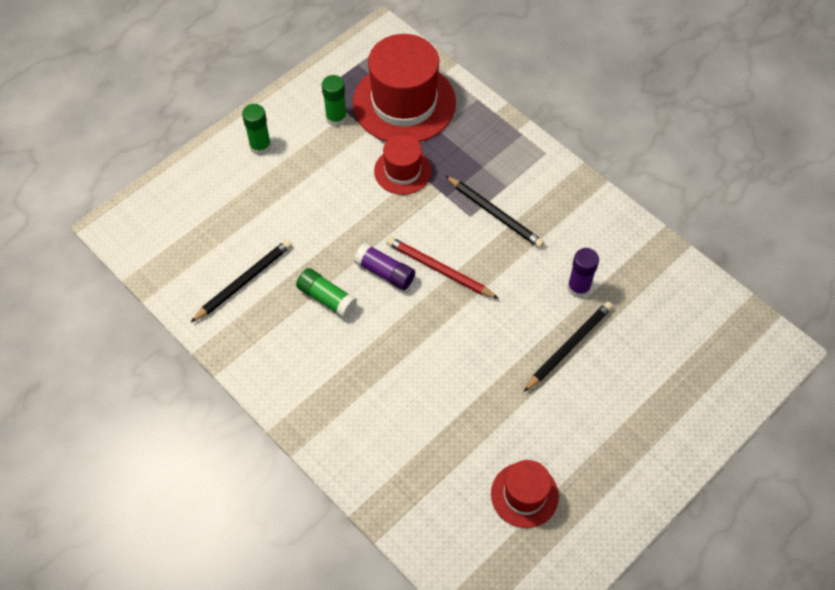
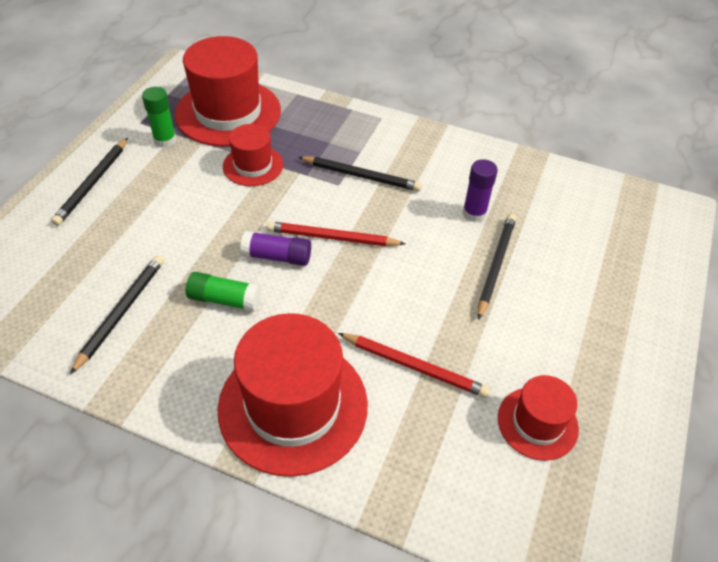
camera: 25 degrees left, 10 degrees down
(260, 146) = (93, 183): green glue stick -> black pencil
(342, 408) = (293, 406): none -> red hat
(450, 412) = (414, 366): none -> red pencil

